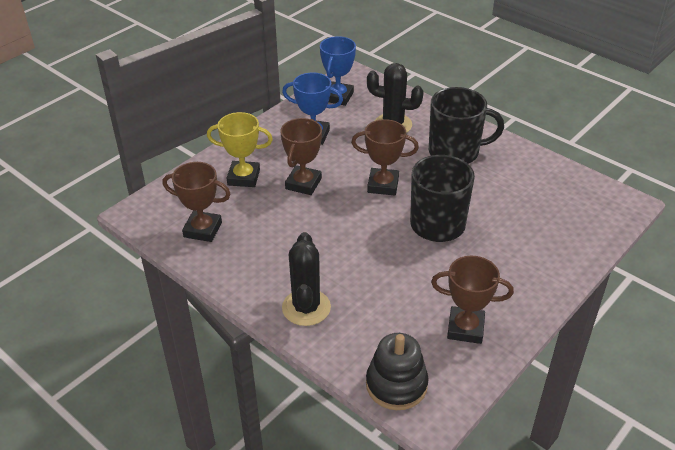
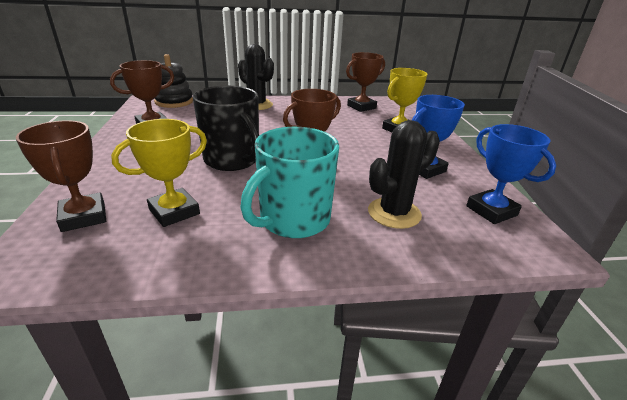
camera: 130 degrees right, 10 degrees down
(303, 184) = (361, 141): brown trophy -> brown trophy (84, 217)
(455, 152) = (293, 220): black mug -> turquoise mug
(520, 196) = (174, 212): none -> yellow trophy

